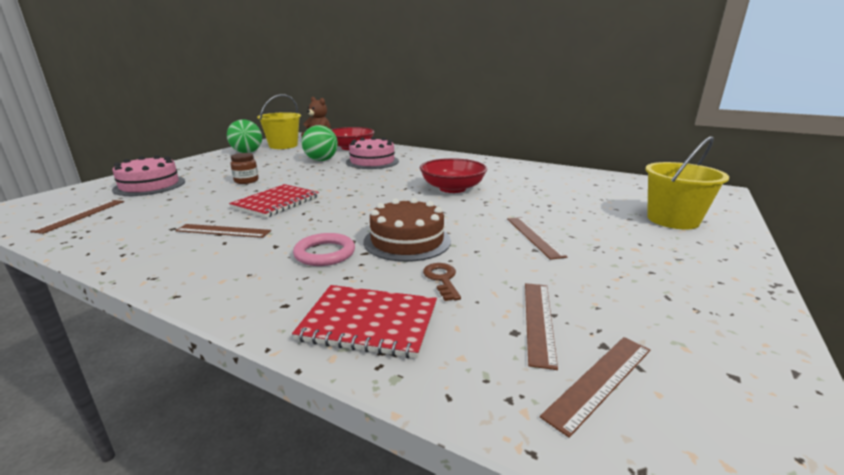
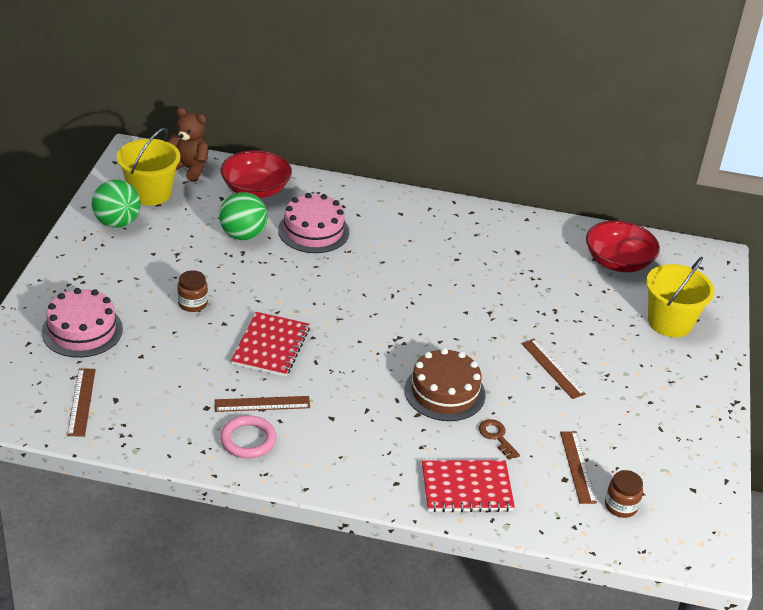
camera: 20 degrees left, 15 degrees up
(325, 253) = (383, 421): pink ring -> pink ring (248, 440)
(452, 188) = (445, 289): red bowl -> red bowl (618, 262)
(600, 381) = (621, 506): brown ruler -> brown jar

